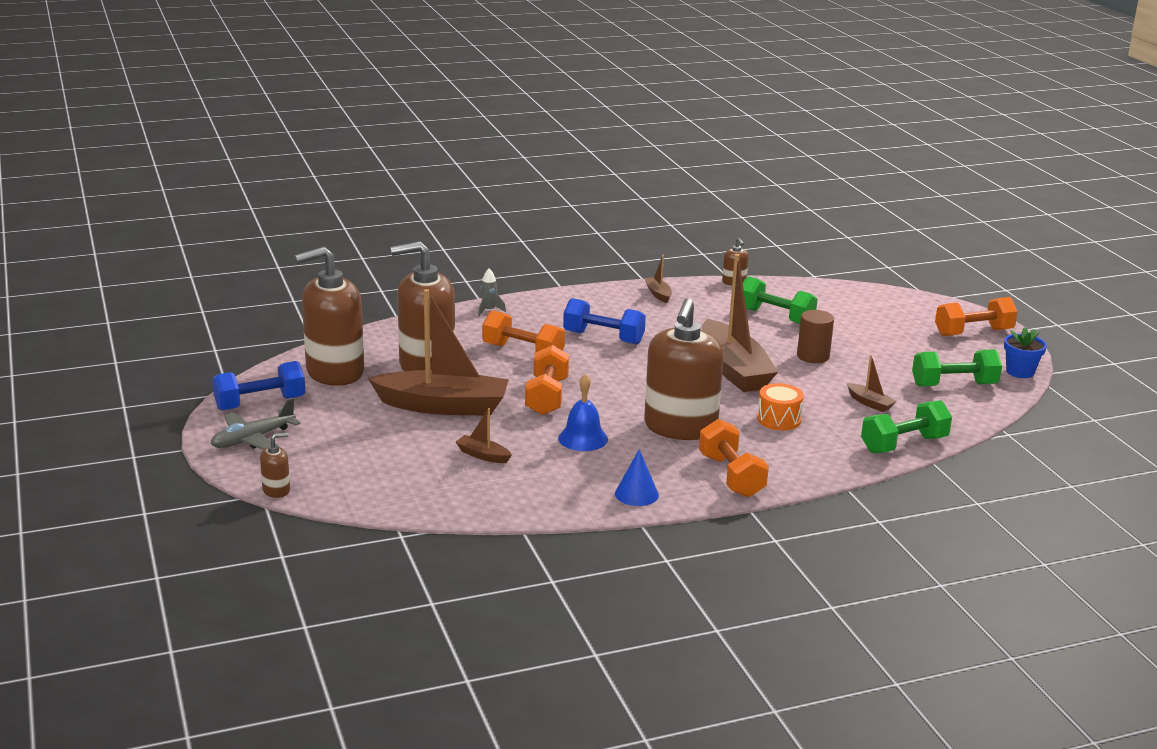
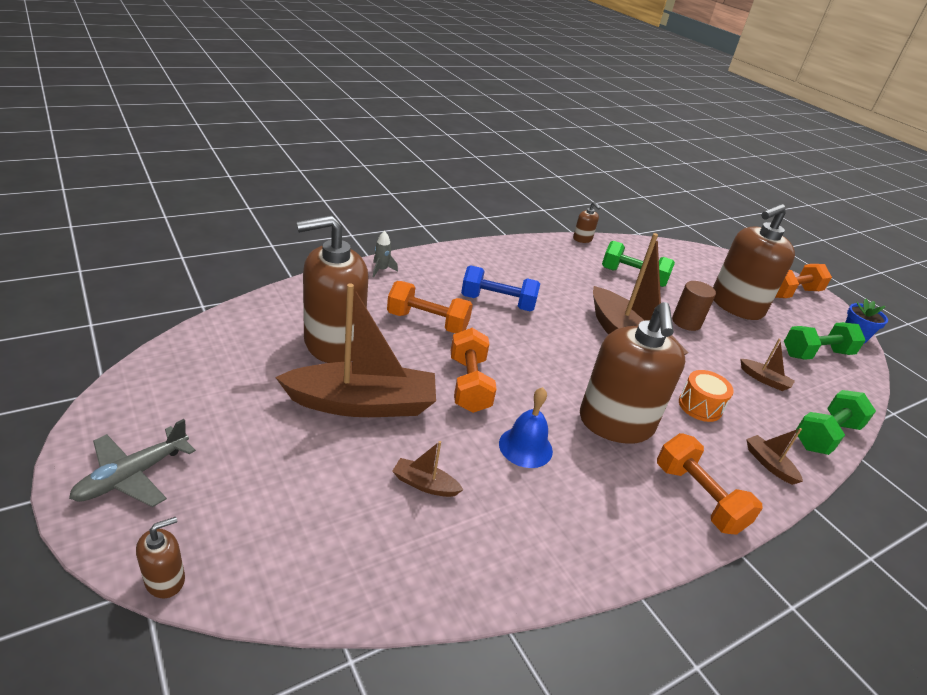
camera: 15 degrees left, 10 degrees up
(260, 403) = (143, 410): blue dumbbell -> none
(334, 372) = (232, 356): brown soap dispenser -> brown soap dispenser (736, 305)
(636, 494) = (616, 540): blue cone -> none
(658, 294) = (526, 252): brown boat -> brown boat (769, 464)

